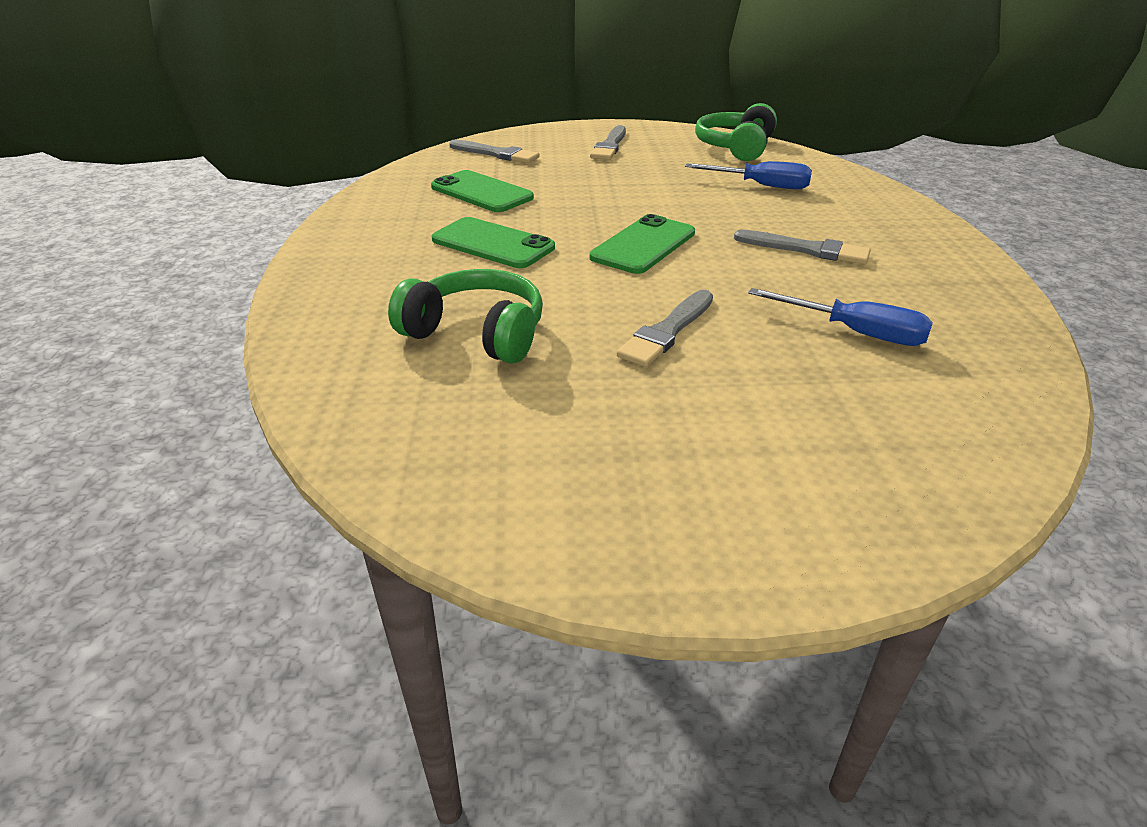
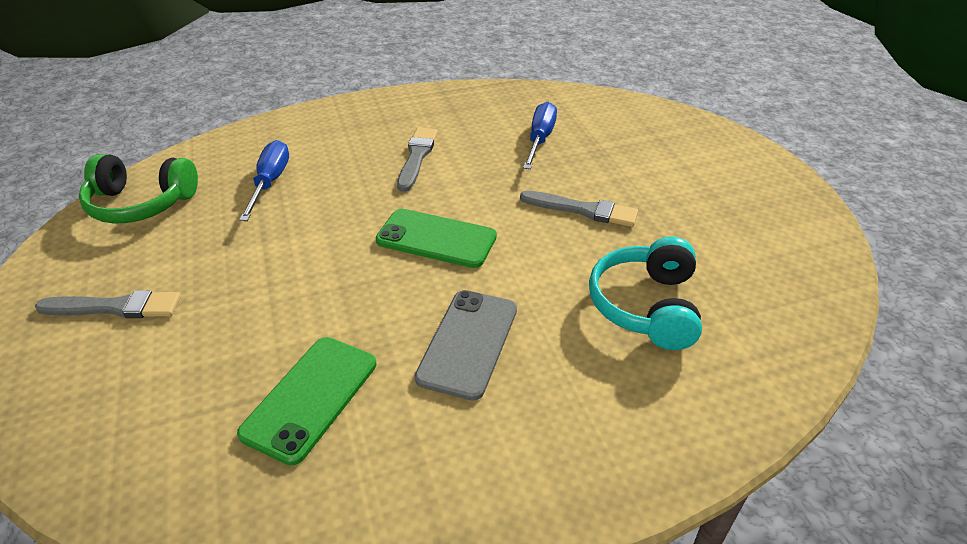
camera: 105 degrees left, 5 degrees up
(476, 333) = (646, 306): green headphones -> turquoise headphones
(493, 244) = (468, 343): green phone -> grey phone
(496, 154) = (135, 428): grey brush -> none

